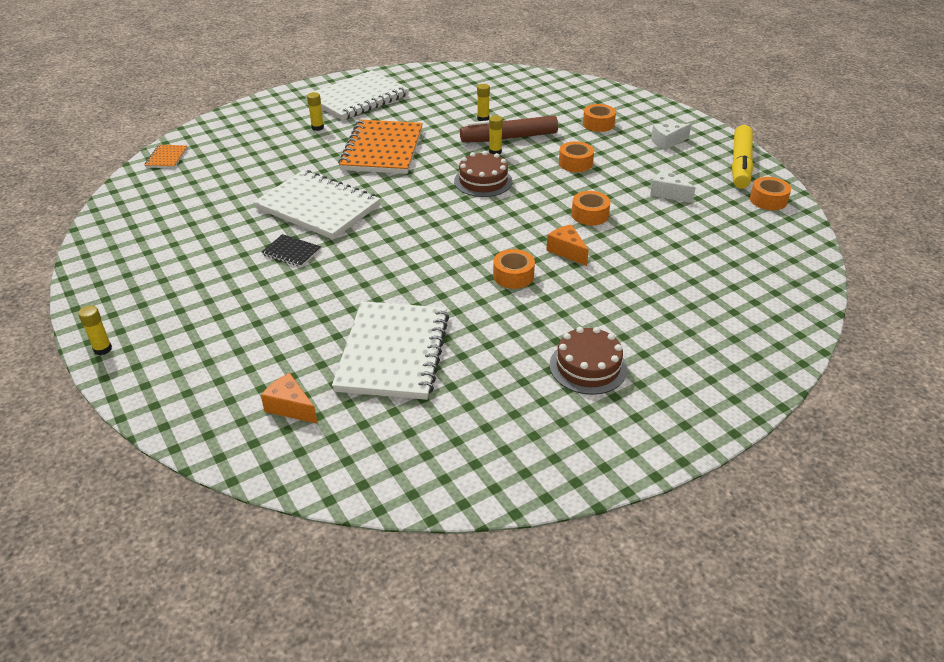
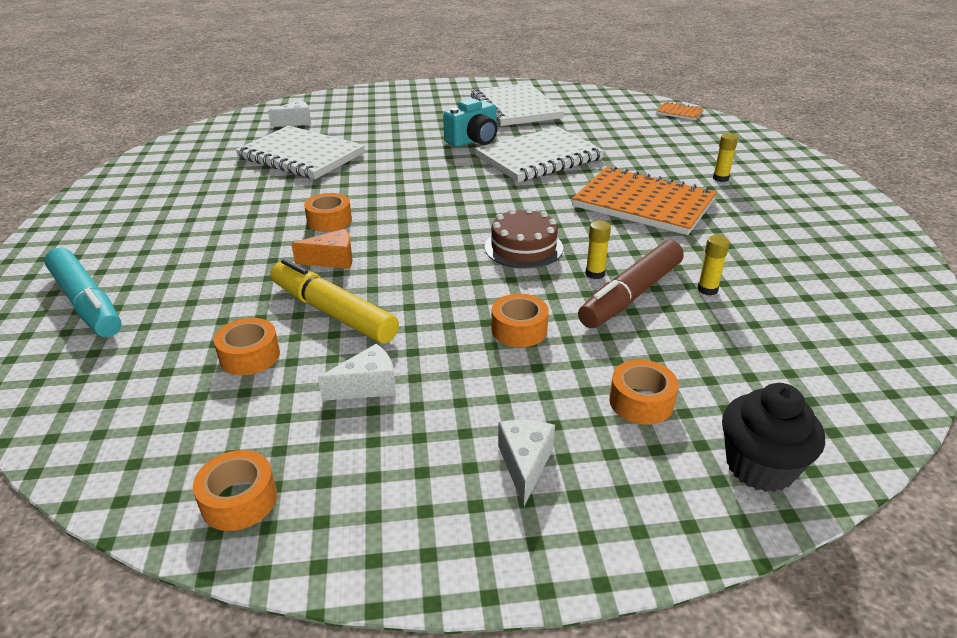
camera: 115 degrees right, 5 degrees down
(102, 349) = (420, 85): yellow glue stick -> none
(290, 407) = (296, 122): orange cheese -> white cheese
(291, 252) = (473, 140): black notebook -> turquoise camera
(358, 98) = (805, 212): white notebook -> white notebook (515, 108)
(509, 138) = (631, 295): brown marker -> brown marker turned 150 degrees counterclockwise
(588, 367) = (172, 221): brown cake -> none
(590, 215) = (383, 298): orange tape -> orange tape (250, 356)
(610, 98) = (760, 466): none -> black cupcake
(724, 339) = (87, 303): none -> turquoise marker
(740, 165) = (372, 533): yellow marker -> yellow marker (333, 312)

